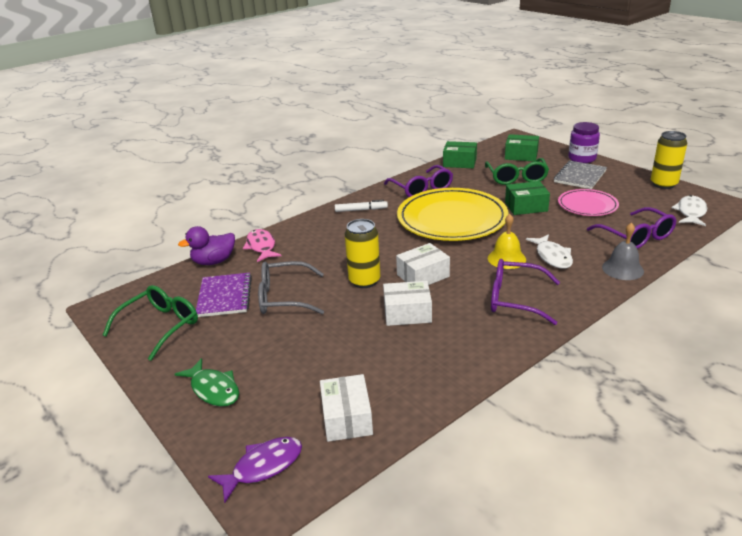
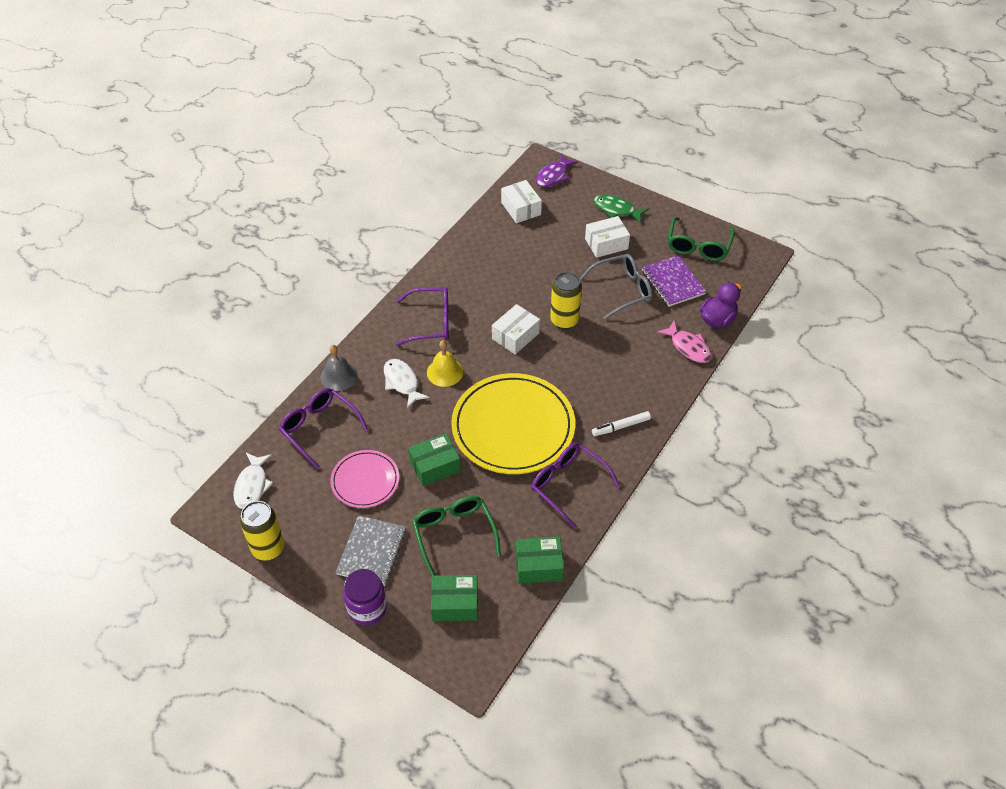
camera: 160 degrees right, 20 degrees up
(407, 313) = (514, 293): white box -> white box (606, 244)

